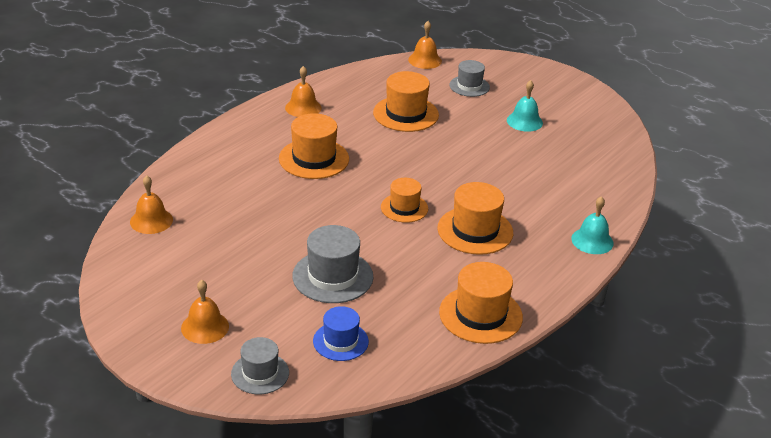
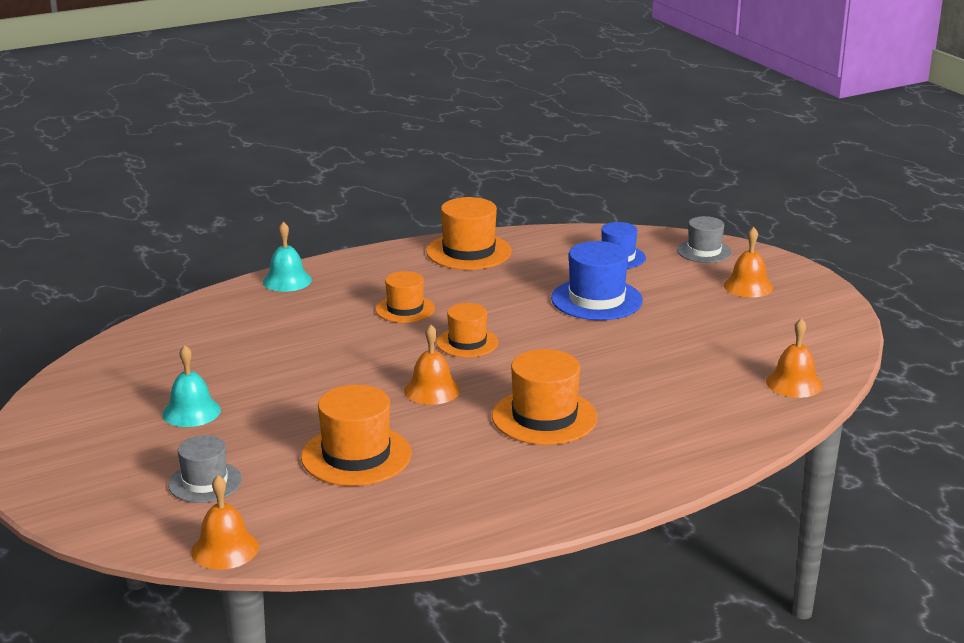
camera: 155 degrees left, 10 degrees down
(303, 107) = (513, 497): orange bell -> orange bell (432, 390)
(332, 276) = (596, 300): grey hat -> blue hat
(475, 230) = (405, 309): orange hat -> orange hat, size x0.64

